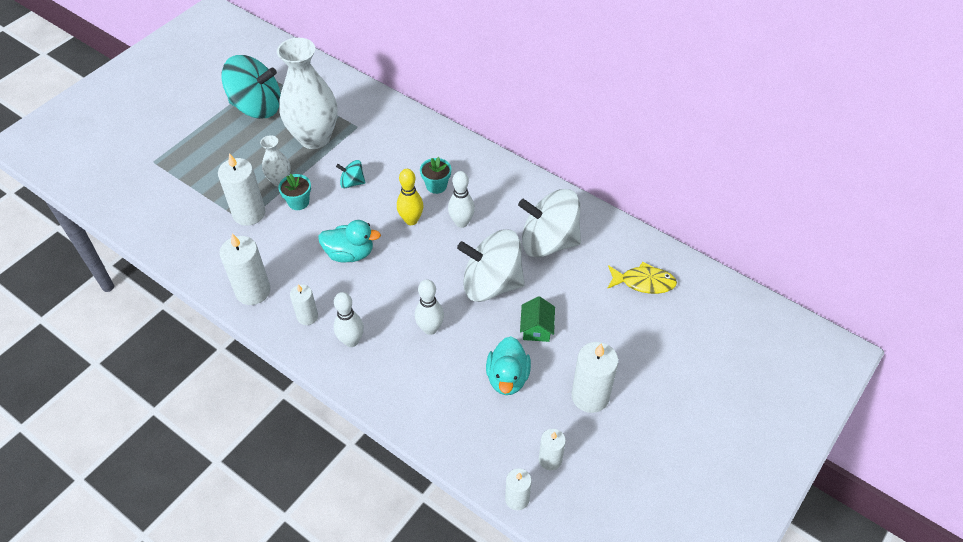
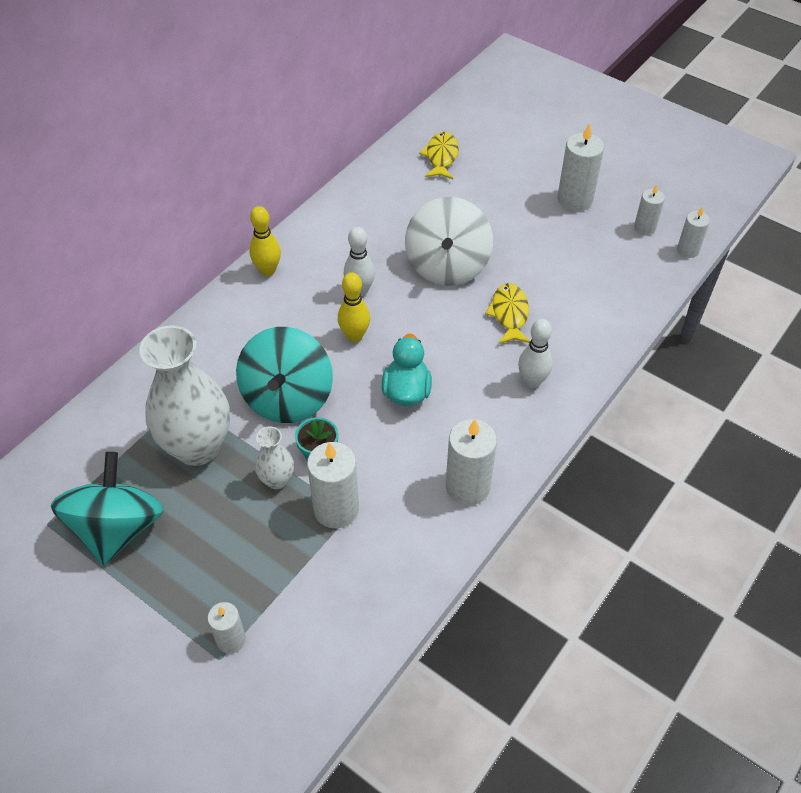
camera: 90 degrees left, 0 degrees up
(307, 316) = (502, 426): white candle -> white candle (231, 639)
(352, 182) = (287, 398): turquoise spinning top -> turquoise spinning top, size x2.23
(430, 328) = (509, 314): white bowling pin -> yellow fish
(436, 186) = (300, 314): turquoise flower pot -> none
(485, 164) = (268, 270): none -> yellow bowling pin
(507, 378) = (563, 255): turquoise duck -> none
(536, 328) = (502, 233): green house -> none
(548, 242) = (389, 221): white spinning top -> none

